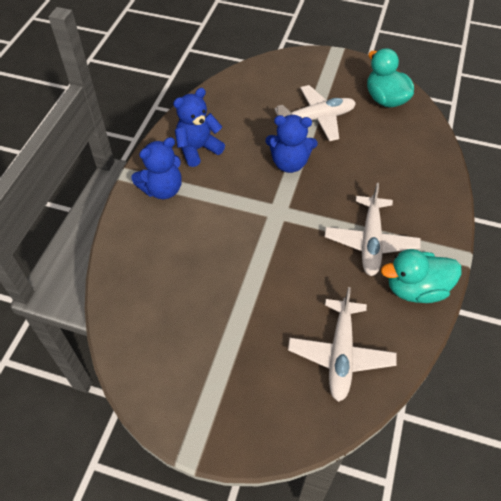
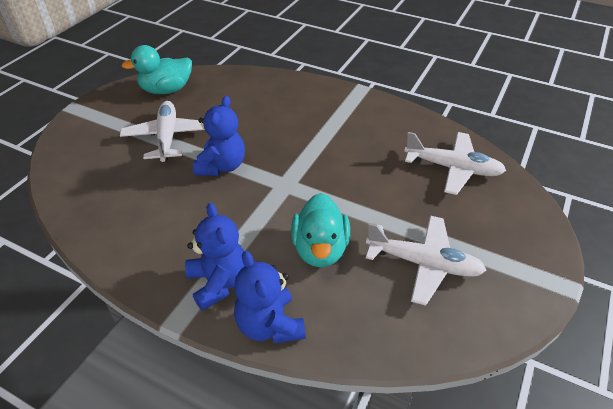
camera: 80 degrees left, 10 degrees down
(198, 149) = (164, 240): blue teddy bear -> blue teddy bear (269, 325)
(370, 242) = (337, 131): white plane -> white plane (424, 264)
(415, 289) = (390, 116): turquoise duck -> turquoise duck (320, 249)

